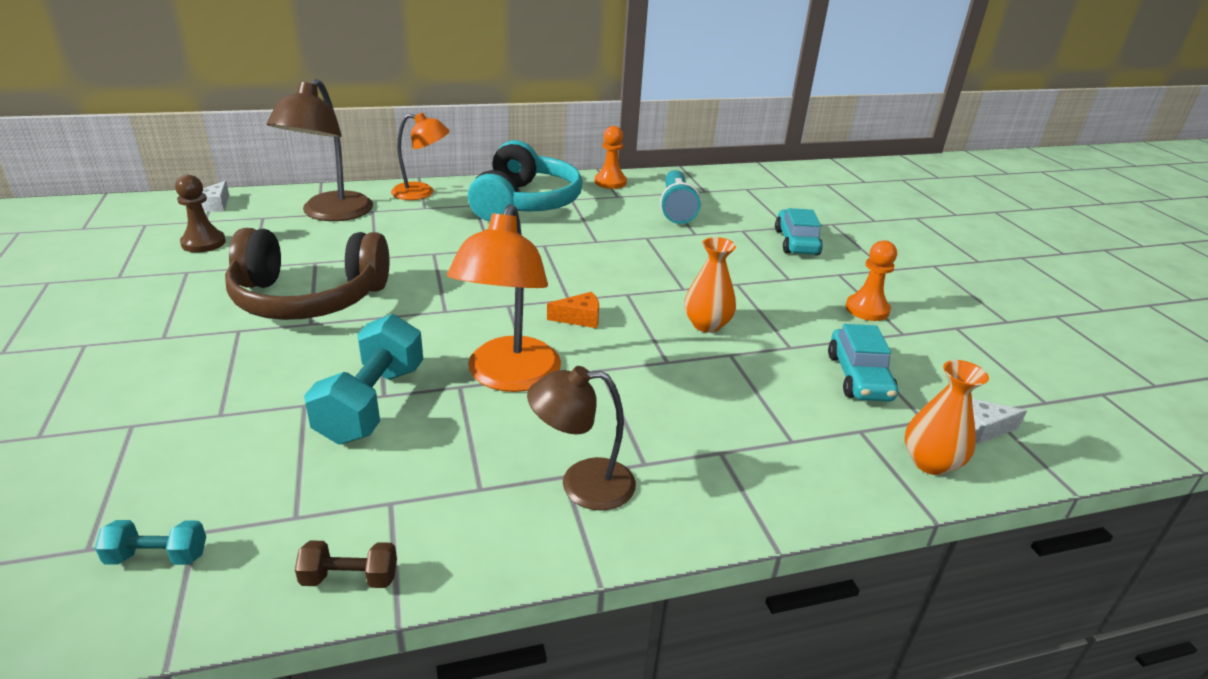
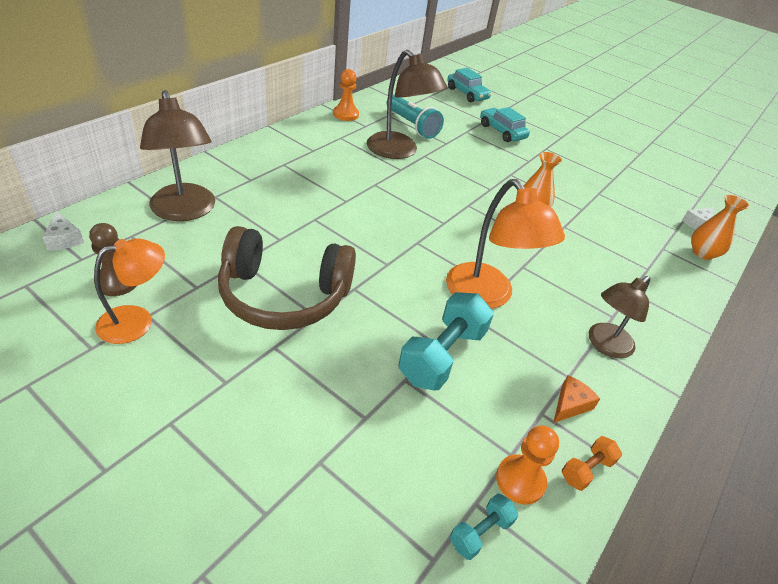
camera: 40 degrees left, 10 degrees up
(309, 298) = (284, 295): brown headphones -> brown headphones turned 45 degrees clockwise
(350, 578) = (586, 469): brown dumbbell -> orange dumbbell
(372, 403) = (442, 355): turquoise dumbbell -> turquoise dumbbell turned 60 degrees clockwise
(422, 193) = (229, 166): orange lamp -> orange lamp (137, 321)
(525, 203) = (315, 151): turquoise headphones -> none
(579, 318) = (467, 235): orange cheese -> orange cheese (570, 404)
(621, 226) = (399, 151): none -> brown lamp
(859, 377) = (628, 215): turquoise car -> turquoise car (467, 94)
(867, 309) = (583, 169): orange pawn -> orange pawn (520, 480)

